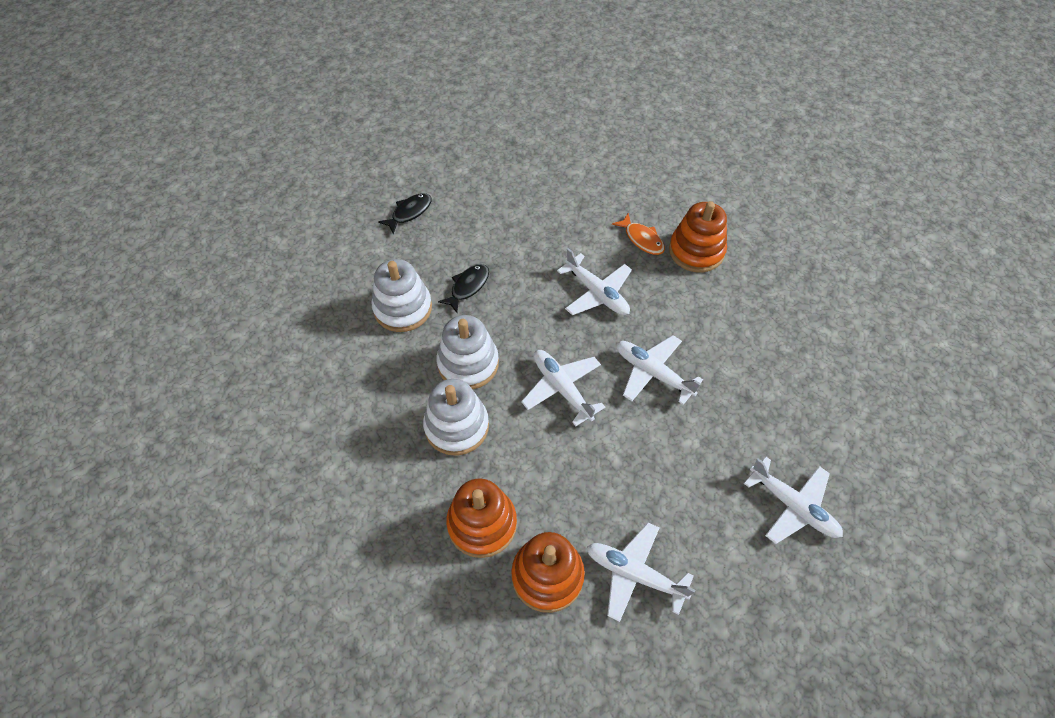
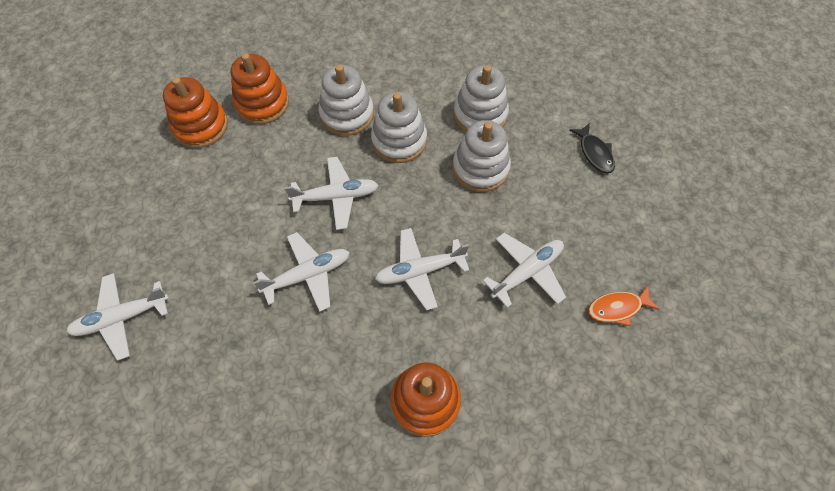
camera: 115 degrees right, 5 degrees up
(468, 287) = (480, 168): black fish -> white stacking toy
(634, 574) = (162, 177): white plane -> white plane (527, 272)
(642, 239) = (468, 350): orange fish -> orange fish (617, 308)

